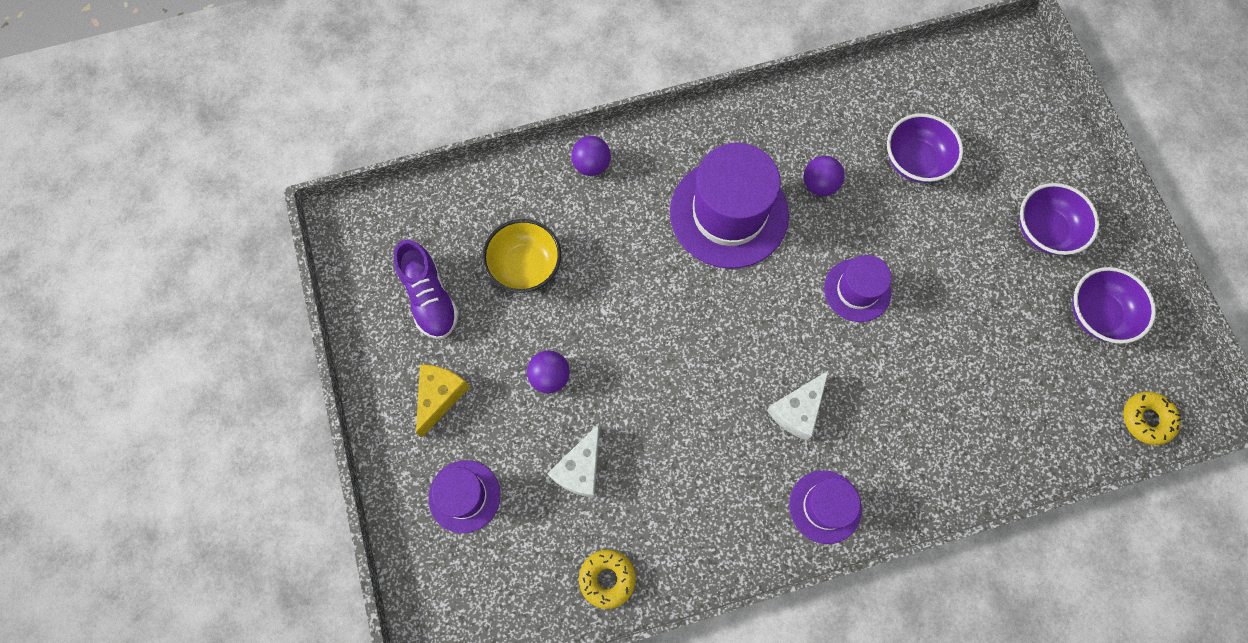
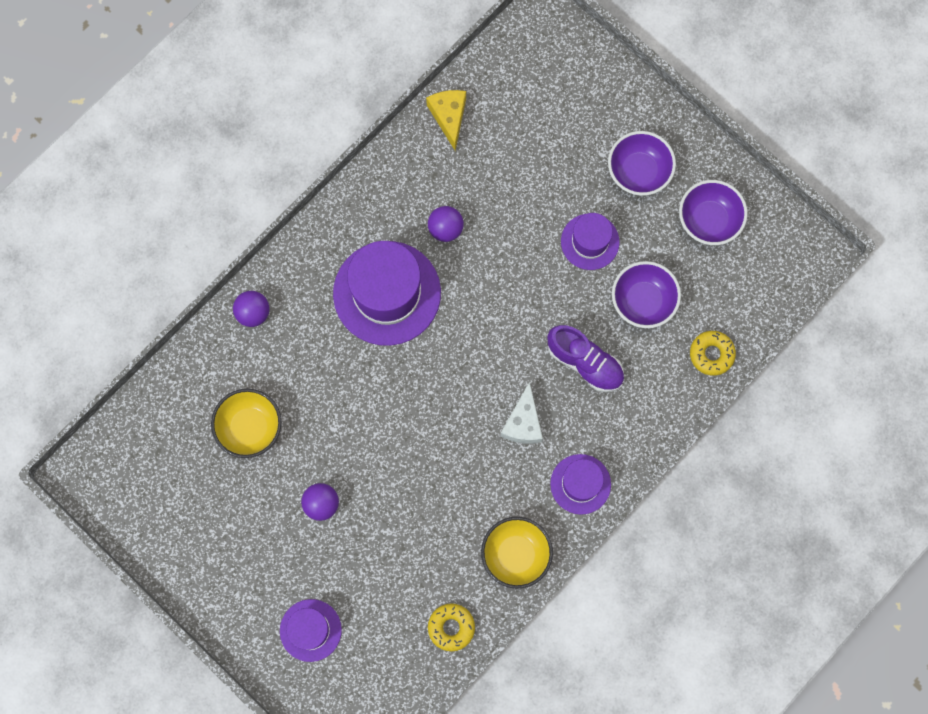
camera: 30 degrees left, 5 degrees up
(430, 298) = (189, 496): purple shoe -> purple shoe (585, 362)
(440, 396) = (245, 567): yellow cheese -> yellow cheese (449, 117)
(580, 469) = (385, 560): white cheese -> none
(717, 541) = (516, 555): none -> yellow bowl
(857, 290) = (519, 301): purple hat -> purple hat (590, 242)
(915, 161) = (511, 167): purple bowl -> purple bowl (643, 301)
(1146, 419) = (780, 285): yellow donut -> yellow donut (711, 354)

